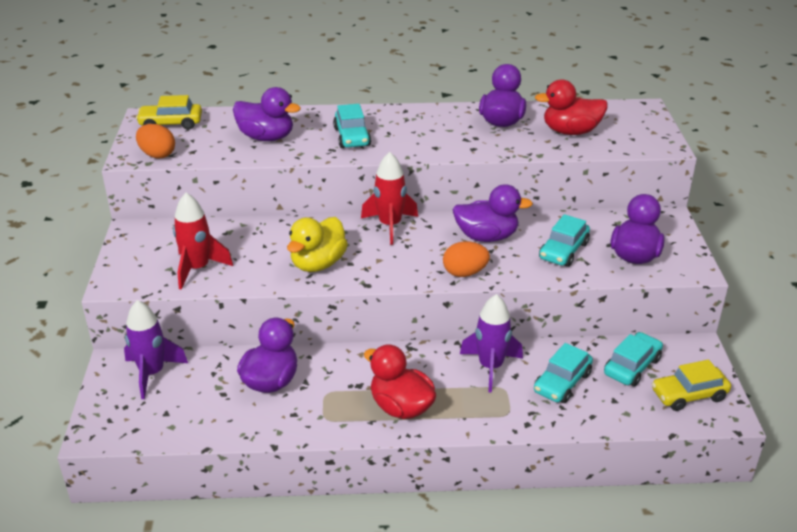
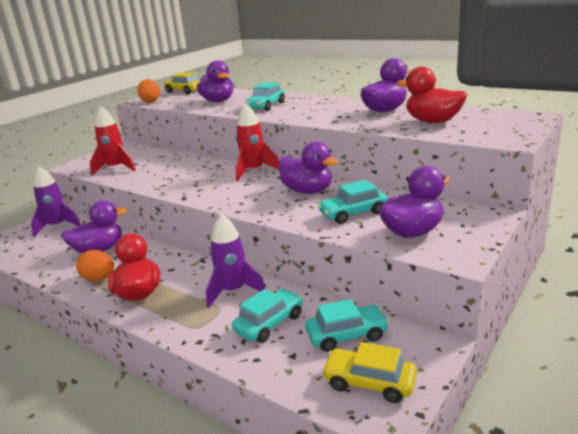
camera: 40 degrees right, 10 degrees down
(318, 264) = (177, 181): yellow duck -> none
(464, 273) = (255, 208): orange egg -> orange egg (99, 279)
(562, 383) = (269, 323): turquoise car -> turquoise car turned 150 degrees clockwise

